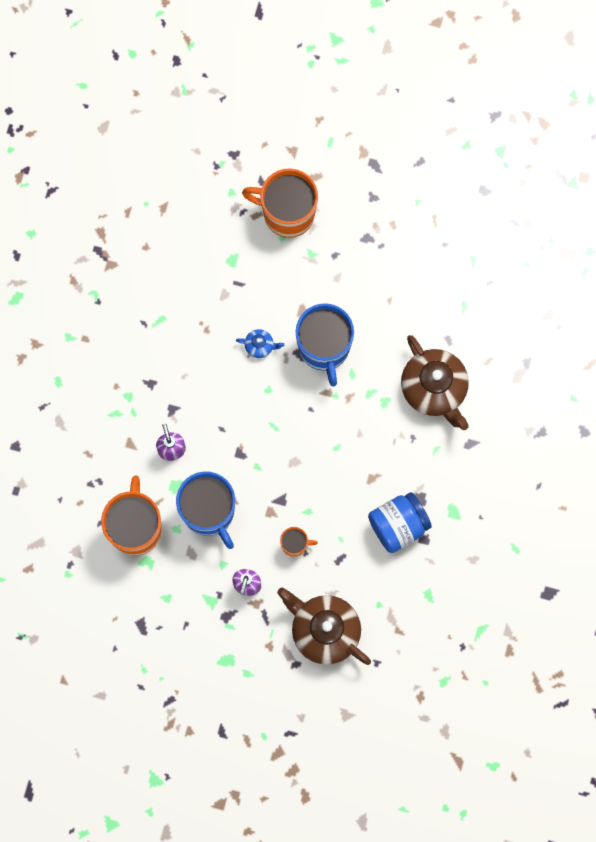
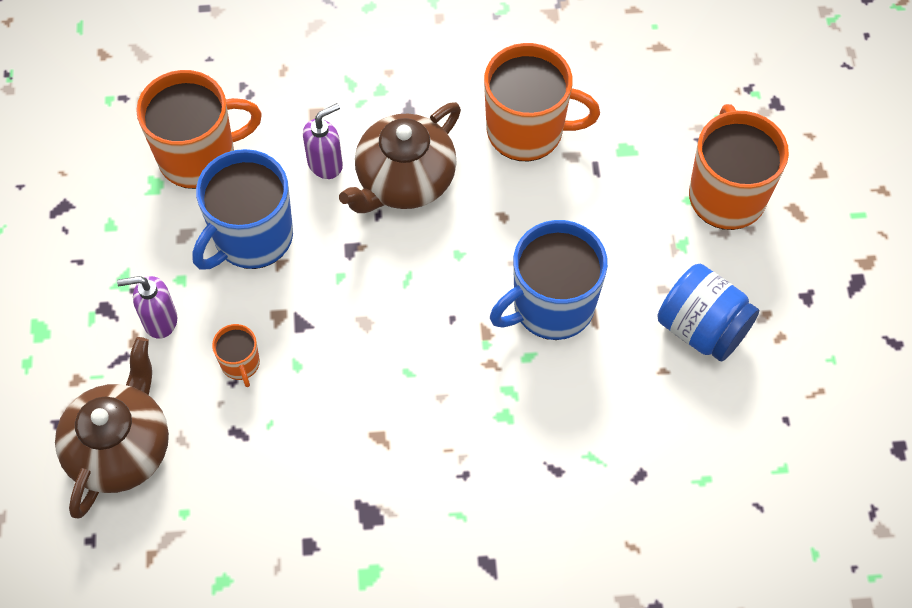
camera: 70 degrees right, 15 degrees down
(195, 315) = (527, 131): none -> orange mug
(260, 346) = (518, 223): blue teapot -> none
(398, 525) = (318, 500): blue jar -> blue jar (702, 328)
(434, 389) = (554, 481): brown teapot -> brown teapot (404, 180)

